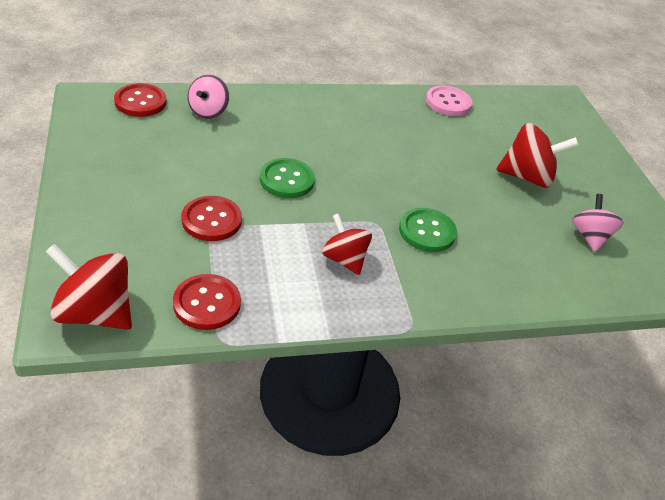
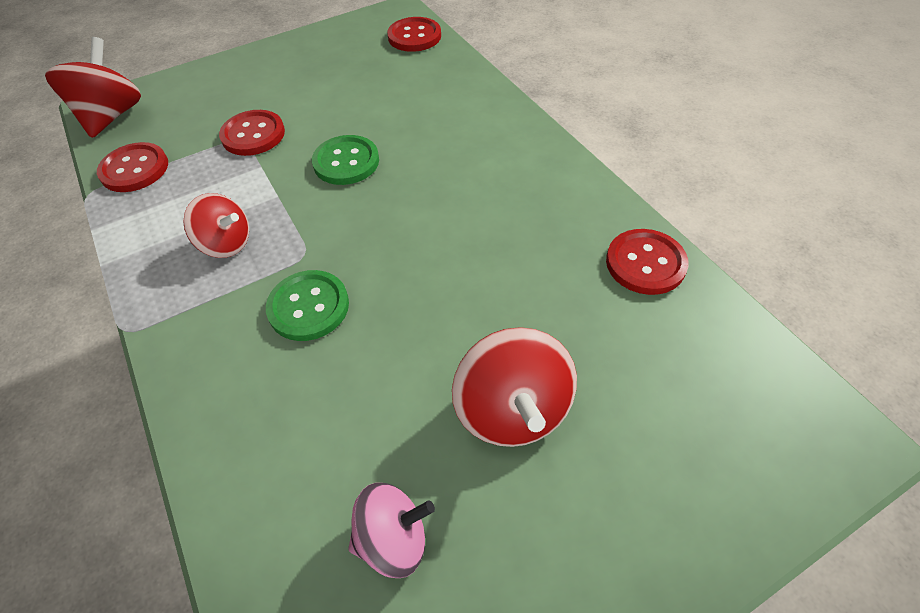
camera: 80 degrees right, 10 degrees up
(208, 112) = (431, 76): pink spinning top -> none
(344, 259) = (226, 243): red spinning top -> red spinning top turned 75 degrees clockwise
(448, 102) = (645, 263): pink button -> red button

